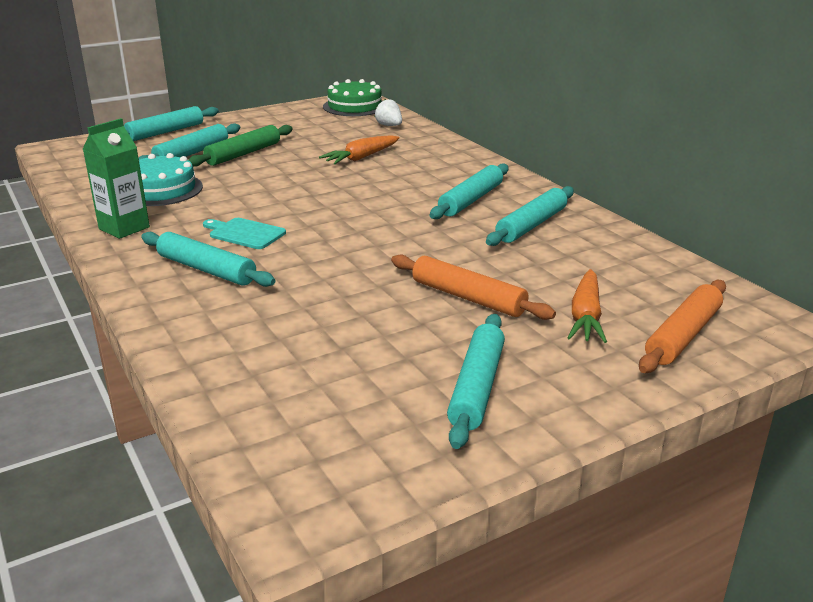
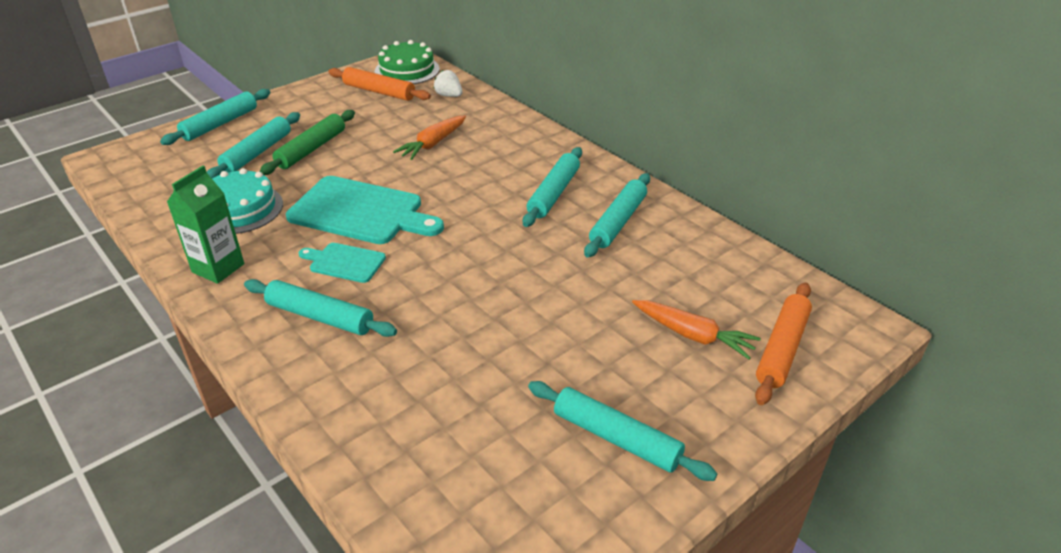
camera: 10 degrees left, 10 degrees up
(274, 199) = (361, 212): none -> turquoise cutting board
(468, 297) = (582, 324): orange rolling pin -> orange rolling pin (379, 92)
(477, 387) = (616, 438): turquoise rolling pin -> turquoise rolling pin turned 60 degrees counterclockwise
(586, 316) = (693, 335): orange carrot -> orange carrot turned 60 degrees counterclockwise

